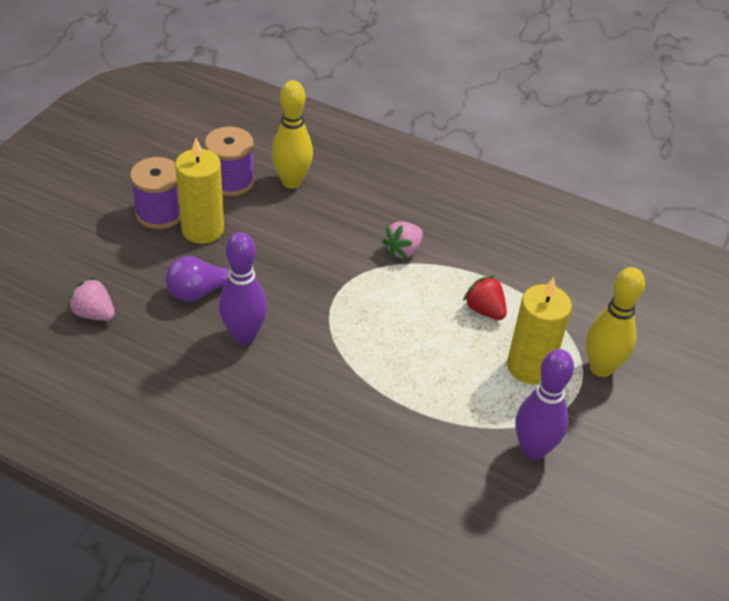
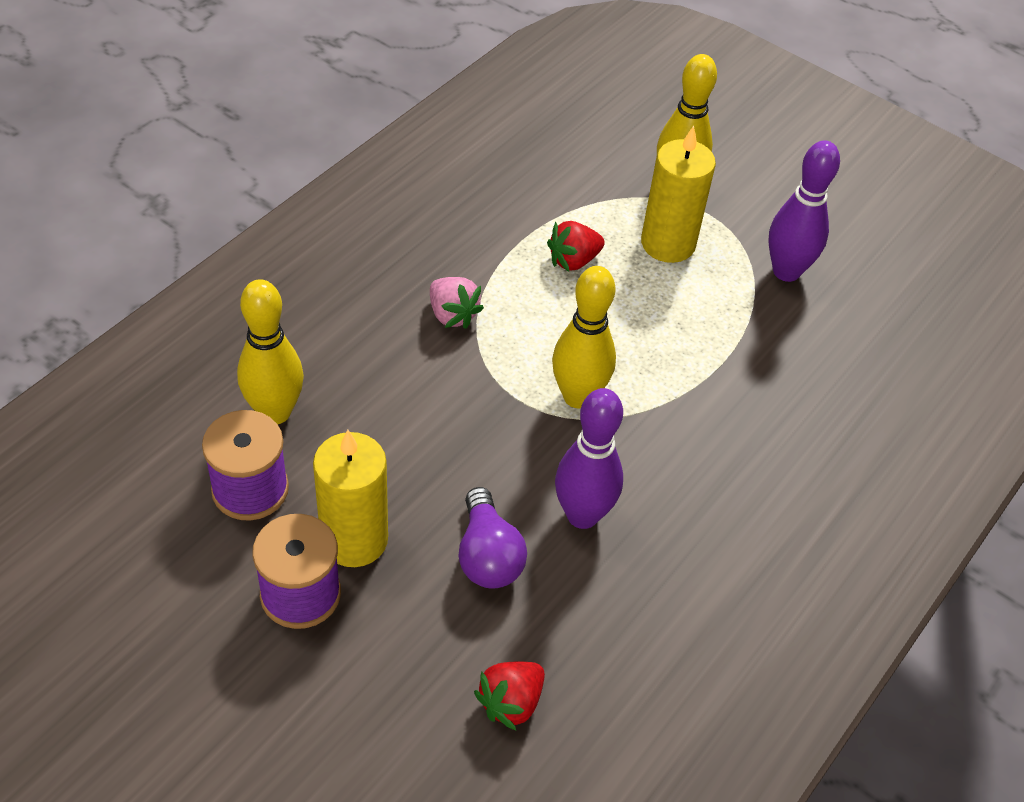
camera: 80 degrees left, 5 degrees up
(94, 313) = (511, 702): pink strawberry -> red strawberry
(349, 324) = (578, 396): none -> yellow bowling pin

